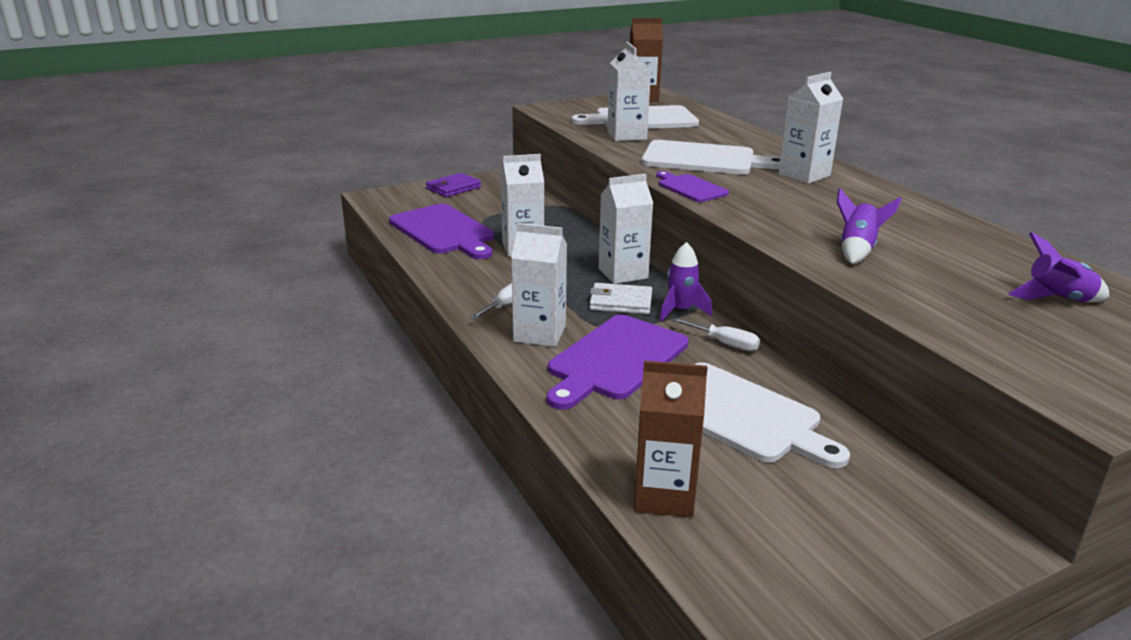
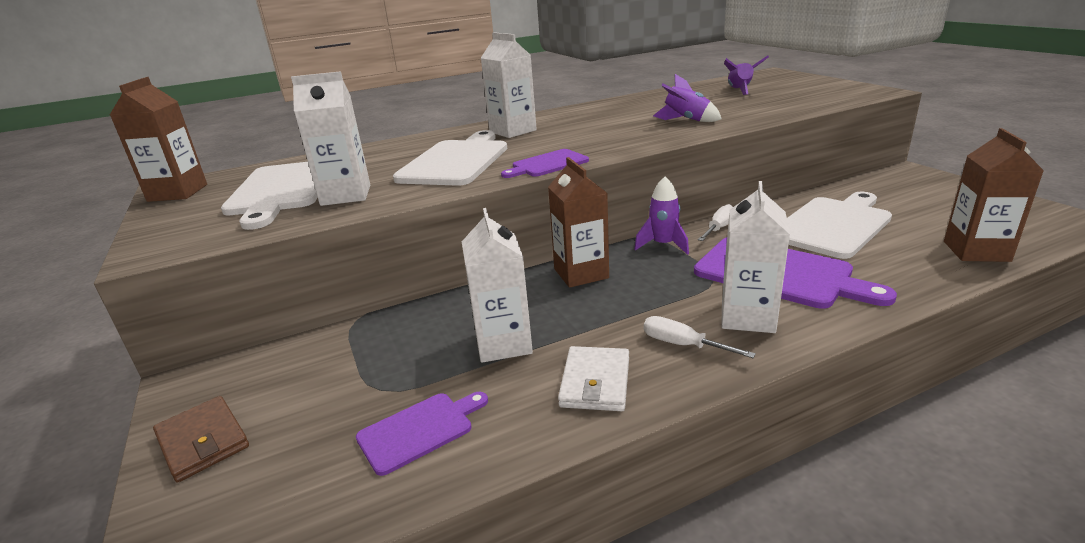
camera: 85 degrees left, 0 degrees up
(443, 231) = (419, 430): purple cutting board -> purple cutting board, size x0.55
(453, 188) = (203, 441): purple wallet -> brown wallet
(620, 302) = (653, 273): white wallet -> white wallet (595, 382)
(623, 273) = (581, 273): white carton -> brown carton

